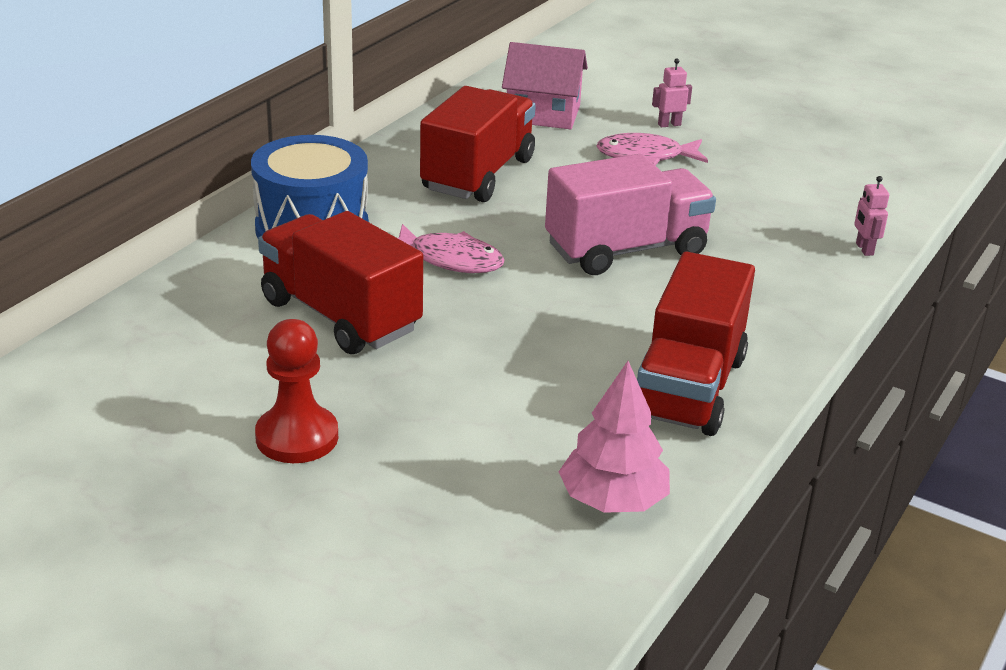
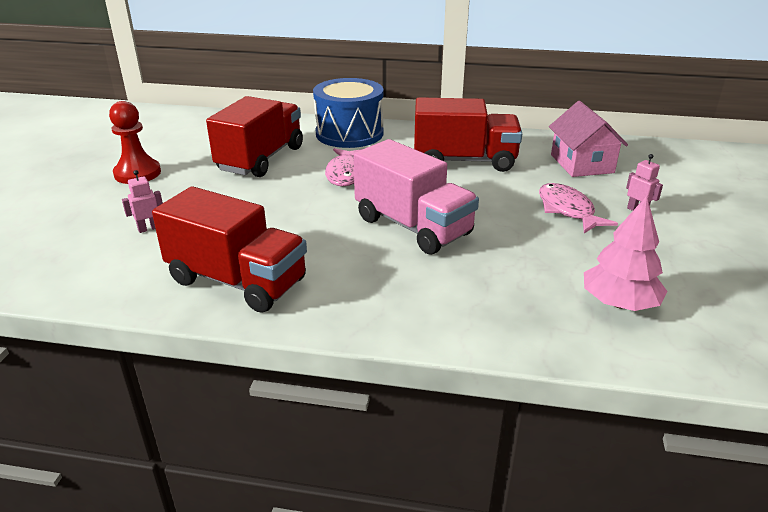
camera: 70 degrees right, 0 degrees up
(613, 500) = (93, 274): pink tree -> pink tree (619, 303)
(688, 388) = (237, 281): red truck -> red truck turned 150 degrees counterclockwise
(864, 249) = (526, 339): pink robot -> pink robot (149, 228)

